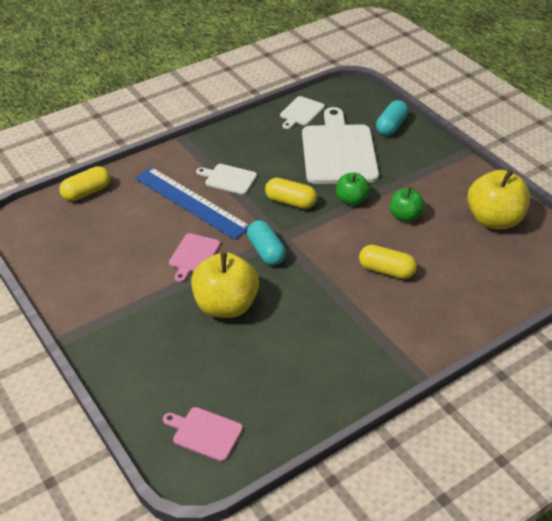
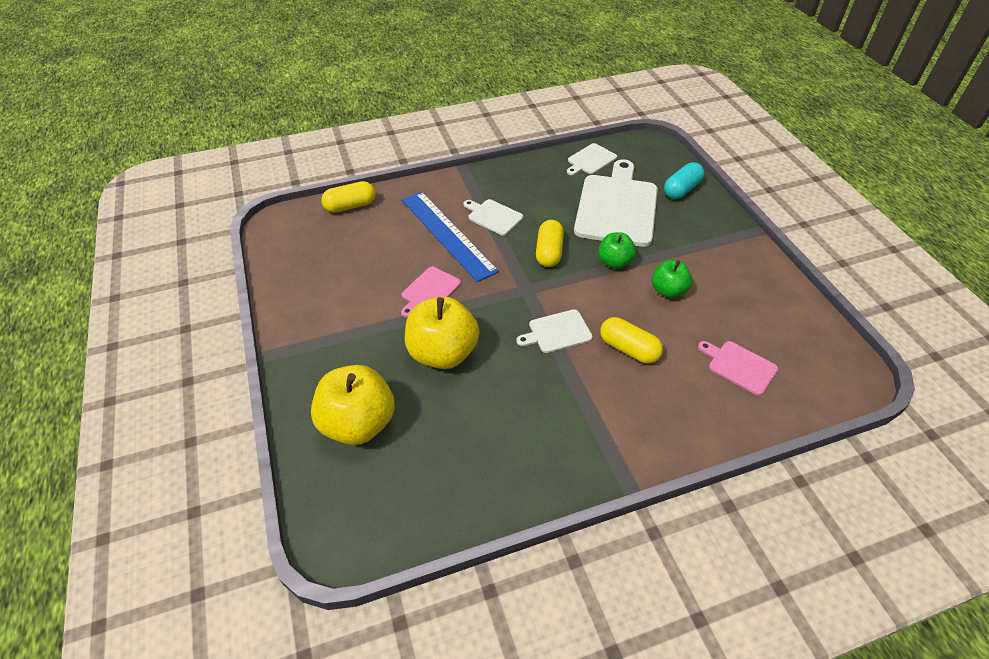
camera: 15 degrees right, 5 degrees up
(205, 433) = (368, 496): pink cutting board -> pink cutting board (739, 366)
(266, 251) = (505, 301): turquoise capsule -> none
(290, 202) = (549, 252): yellow capsule -> yellow capsule turned 60 degrees clockwise
(321, 268) = (557, 332): none -> white cutting board
(494, 220) = (769, 314): yellow apple -> yellow apple (358, 423)

